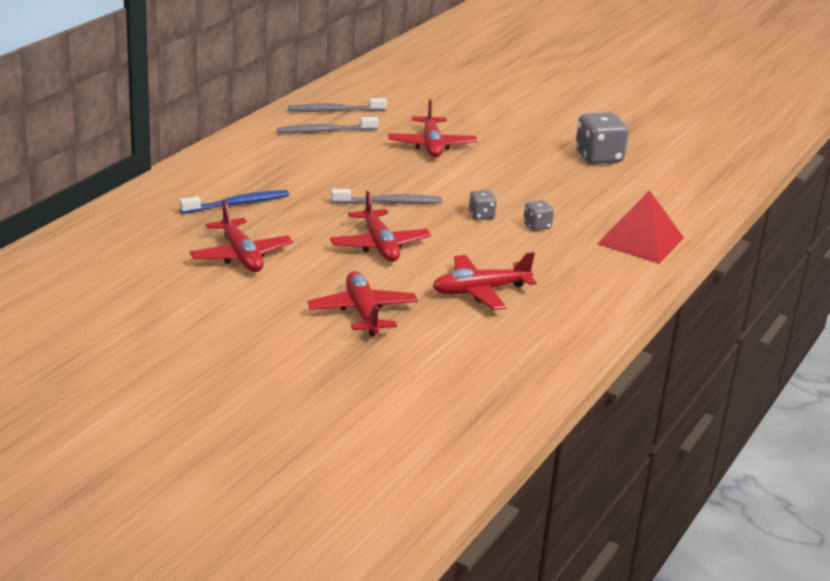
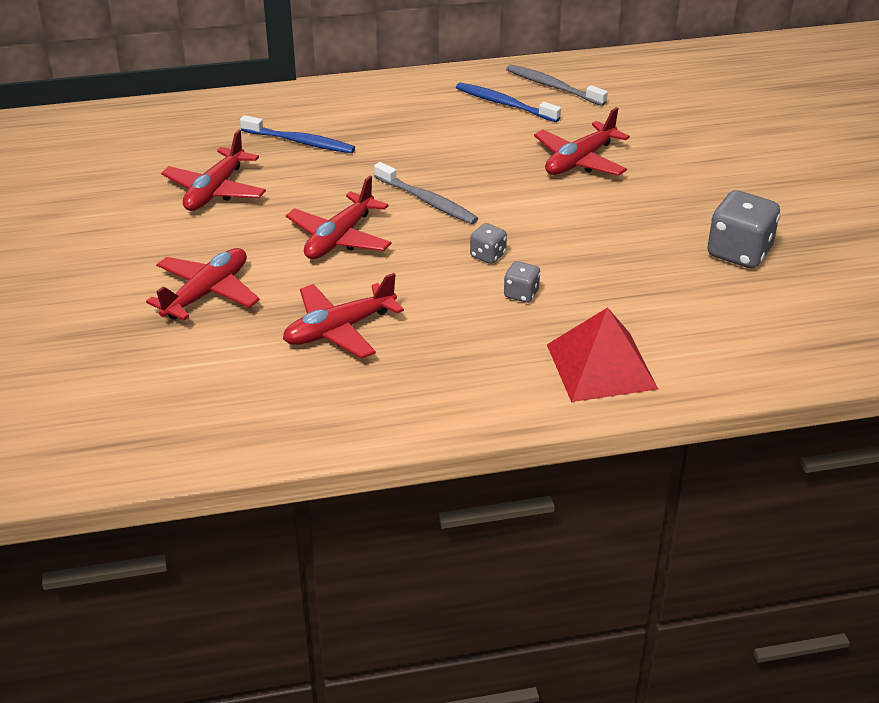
camera: 50 degrees right, 10 degrees up
(325, 131) = (504, 104): grey toothbrush -> blue toothbrush
(480, 291) = (339, 329): red plane -> red plane turned 60 degrees counterclockwise

